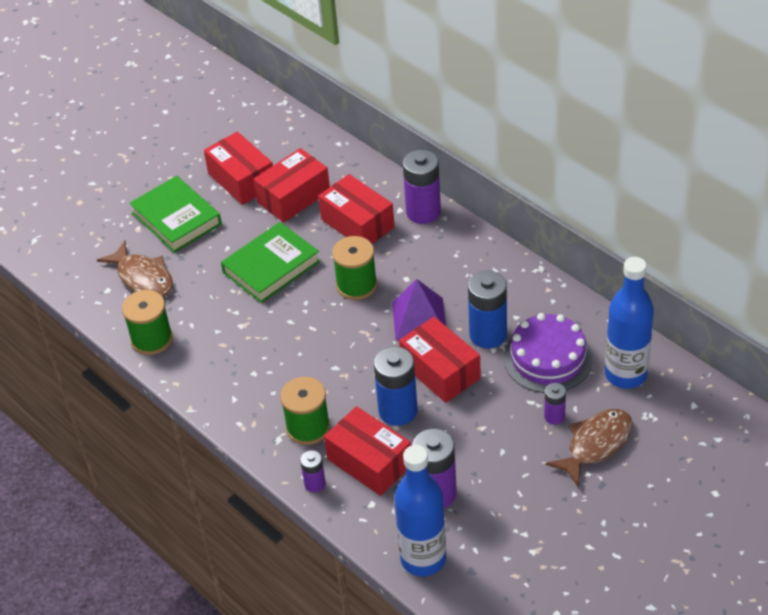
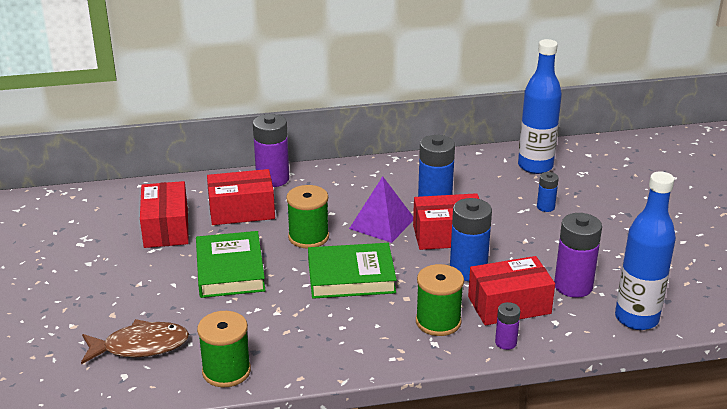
camera: 60 degrees left, 15 degrees down
(176, 219) = (95, 298): green book -> green book (351, 276)
(241, 180) = (104, 245): red box -> none
(548, 358) = (486, 188): purple cake -> none
(554, 416) = (545, 207): purple battery -> blue battery
(595, 445) = (589, 202): brown fish -> none

